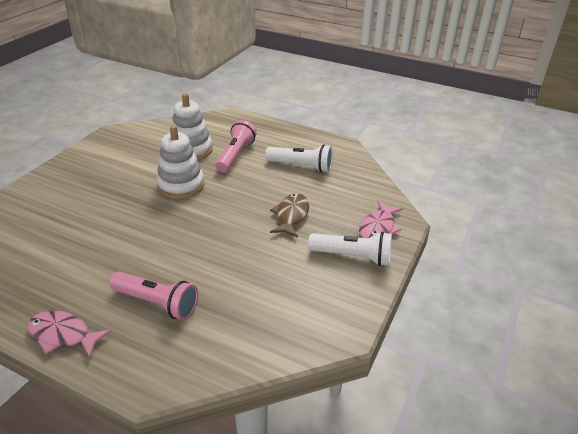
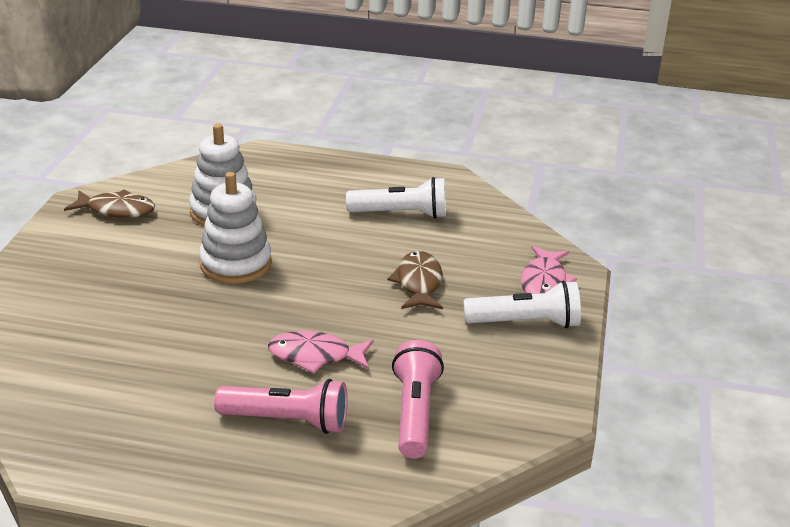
camera: 15 degrees left, 5 degrees down
(63, 335) = (177, 480): pink fish -> pink fish (315, 356)
(130, 141) = (117, 210): none -> brown fish
(235, 155) = (296, 211): pink flashlight -> pink flashlight (415, 413)

